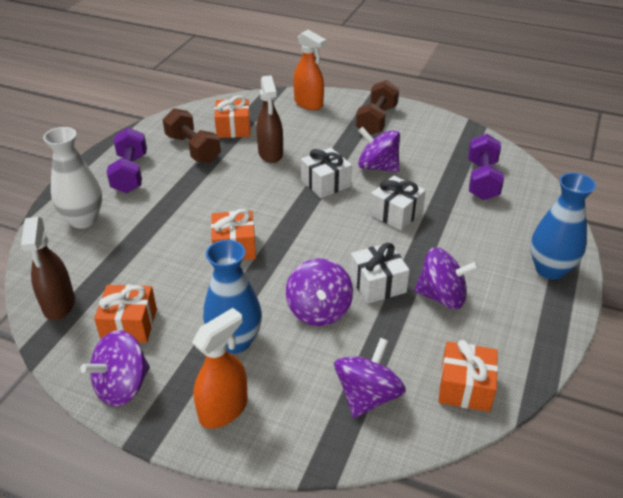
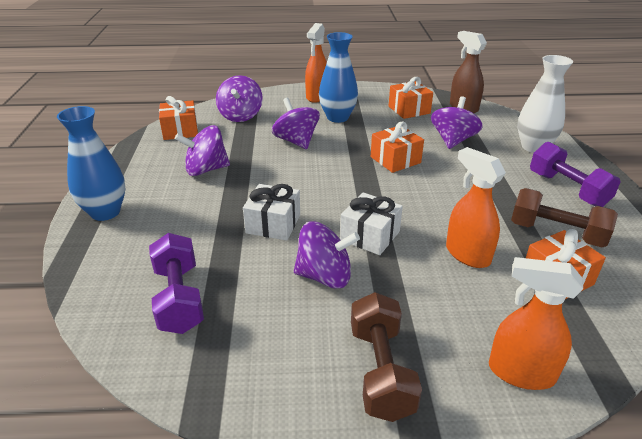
camera: 155 degrees right, 5 degrees down
(122, 386) = (378, 92): purple spinning top -> purple spinning top (453, 140)
(270, 154) = (467, 254): brown spray bottle -> orange spray bottle
(377, 284) = (262, 165): white gift -> none

